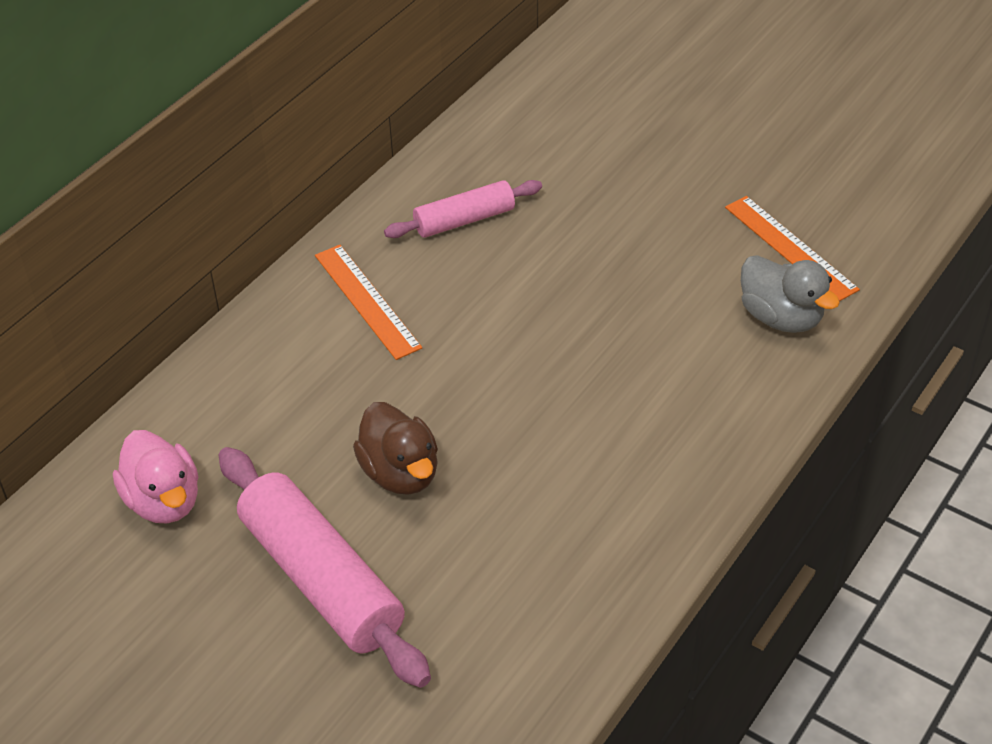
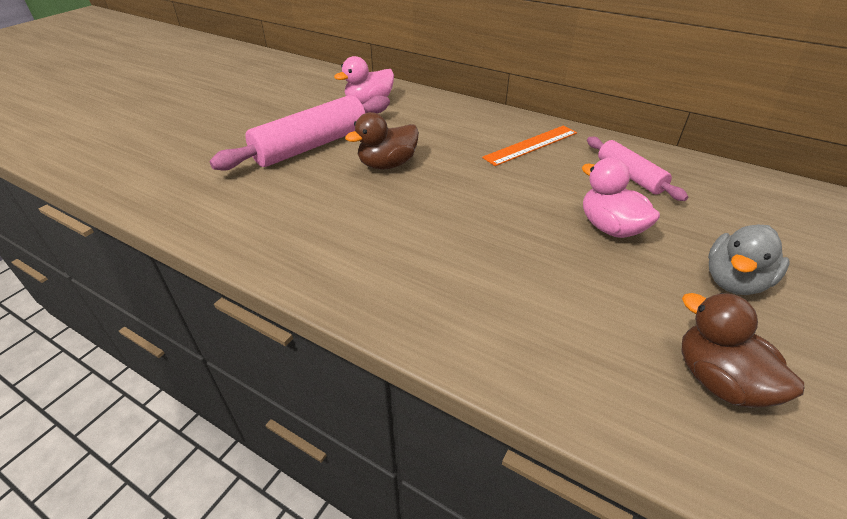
camera: 85 degrees right, 5 degrees down
(574, 264) = (610, 228): none -> pink duck
(781, 317) = (601, 367): grey duck -> grey duck (734, 281)
(790, 248) = (718, 381): orange ruler -> brown duck

